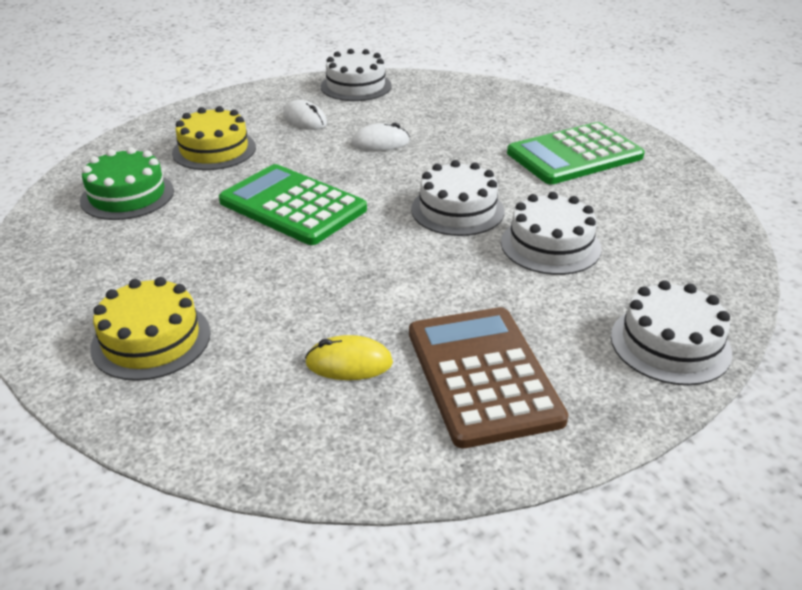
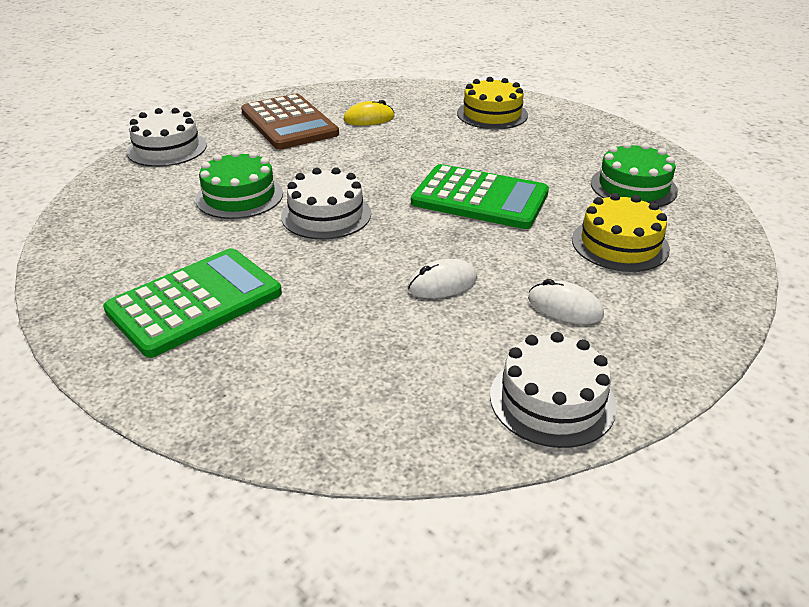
camera: 165 degrees right, 0 degrees up
(550, 245) = (239, 196): white cake -> green cake

